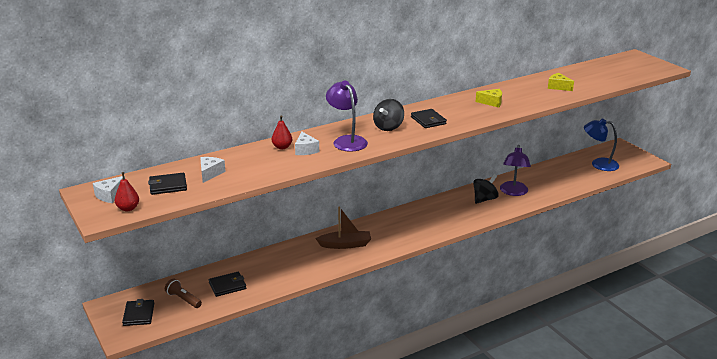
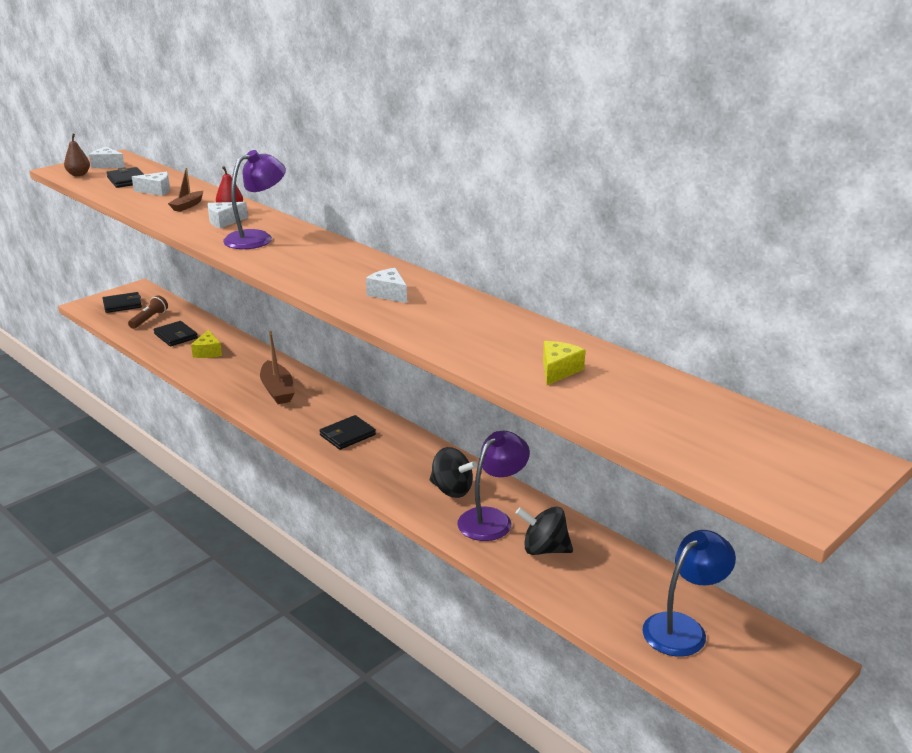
camera: 75 degrees right, 0 degrees up
(128, 208) = (79, 174): red pear -> brown pear
(259, 162) = (187, 206): none -> brown boat
(388, 127) = (309, 255): black spinning top -> black spinning top (544, 549)
(428, 120) = (343, 277): black wallet -> black wallet (347, 435)
(458, 111) = (388, 294): none -> white cheese
(492, 102) = (441, 316): yellow cheese -> yellow cheese (208, 352)
(513, 192) = (492, 519): purple lamp -> purple lamp turned 135 degrees clockwise
(599, 164) = (683, 628): blue lamp -> blue lamp turned 45 degrees clockwise

